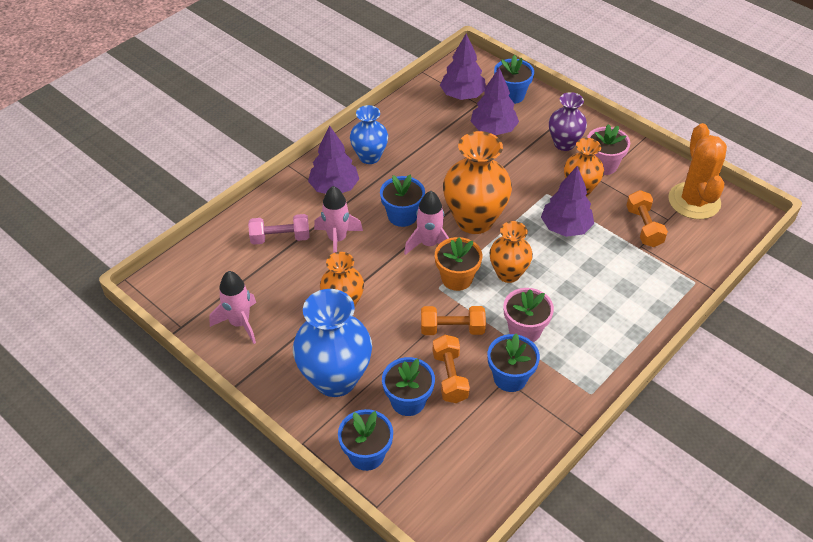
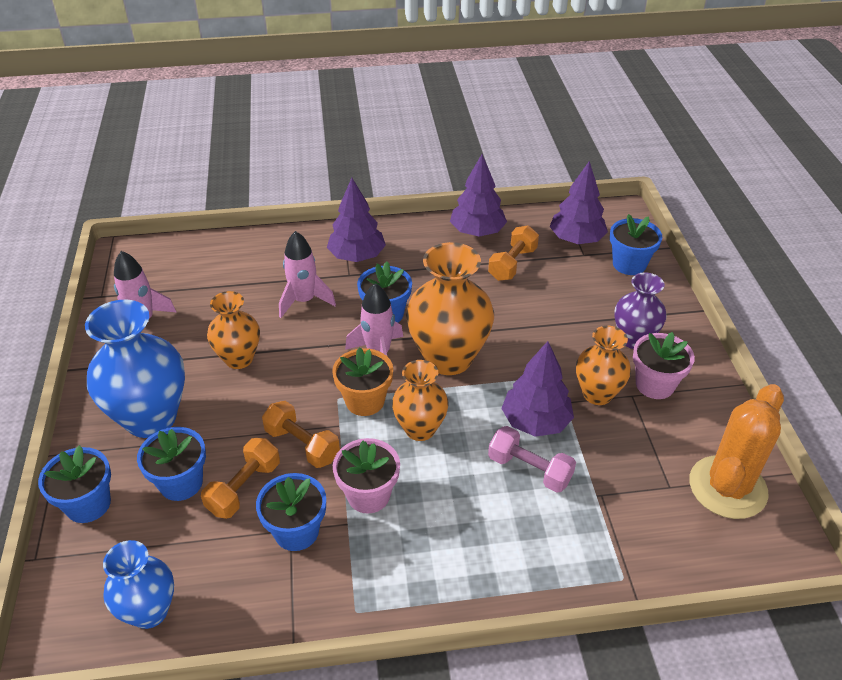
camera: 40 degrees right, 5 degrees down
(280, 238) = (261, 272): pink dumbbell -> pink dumbbell (529, 469)
(369, 157) = (420, 247): blue vase -> blue vase (149, 611)
(493, 129) = (571, 286): purple tree -> purple tree (477, 232)
(644, 227) = (628, 477): orange dumbbell -> orange dumbbell (512, 264)

